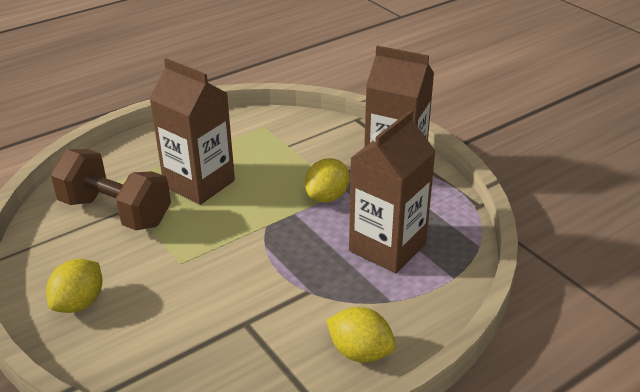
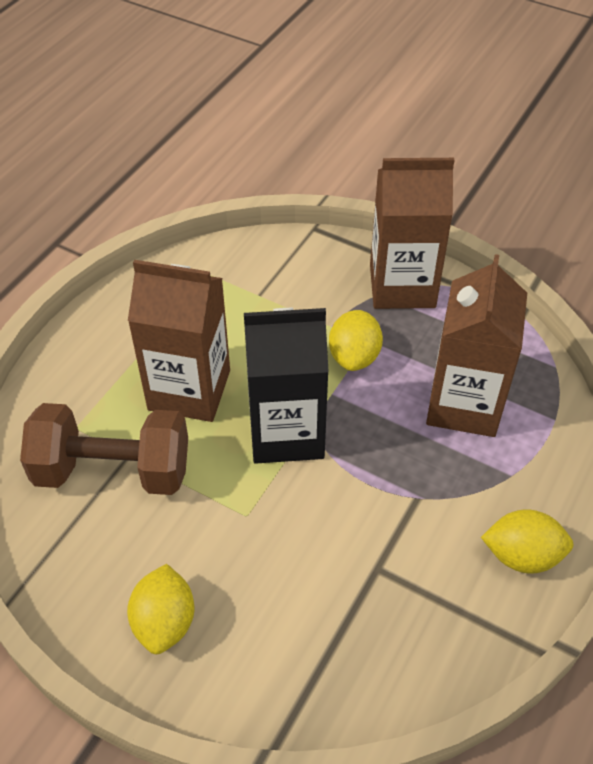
camera: 25 degrees left, 15 degrees up
(245, 225) = (286, 432): none -> black carton

